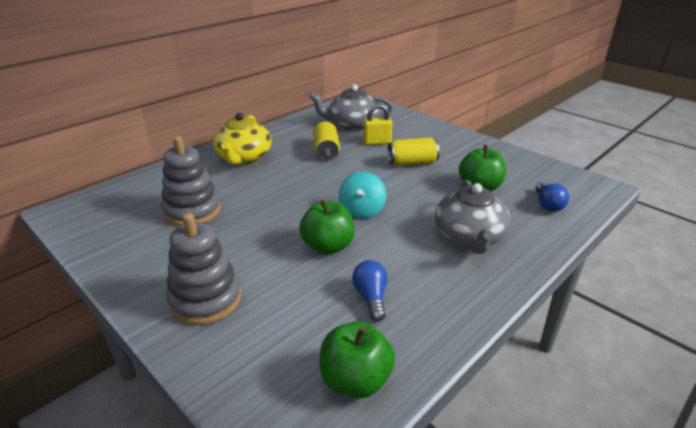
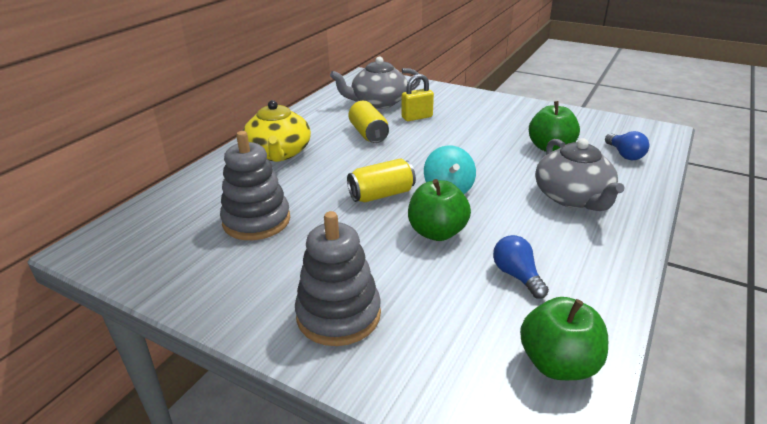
camera: 15 degrees left, 0 degrees up
(412, 163) = (467, 133): yellow can -> yellow can (381, 195)

